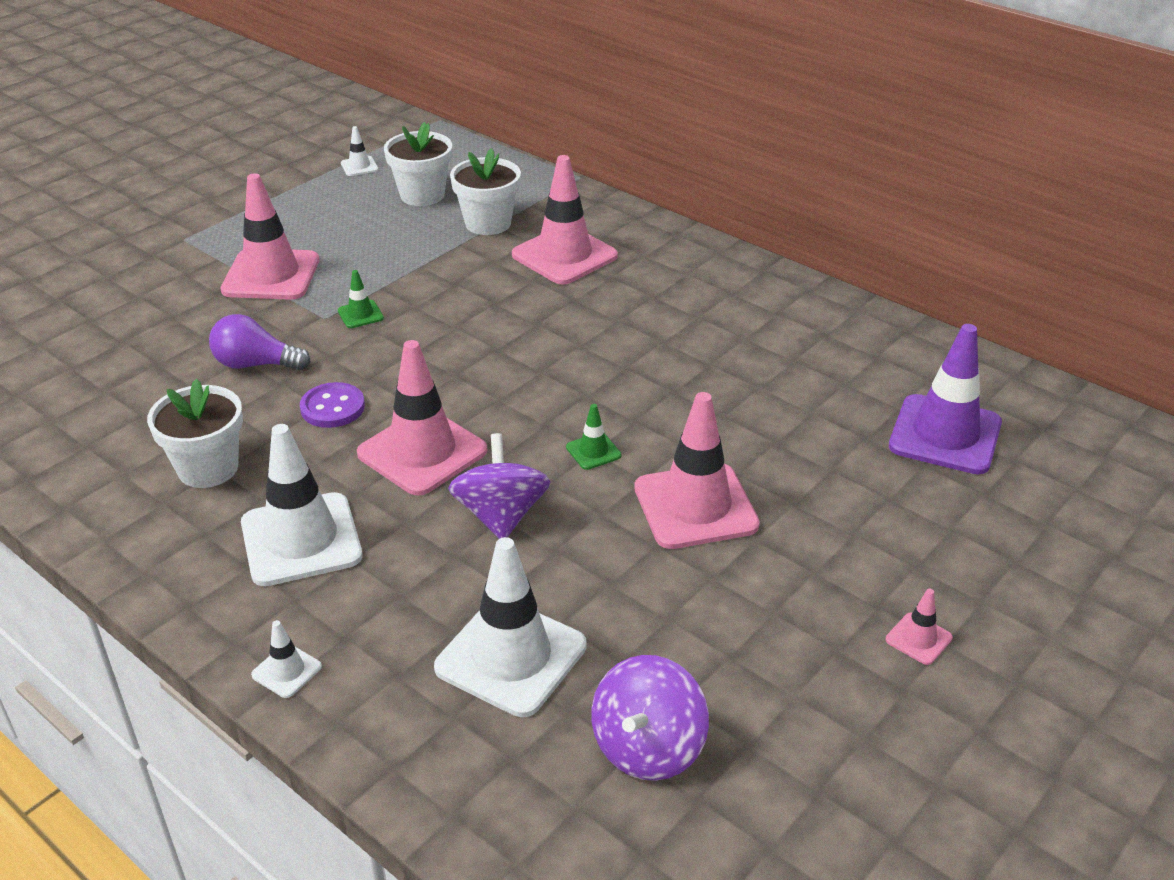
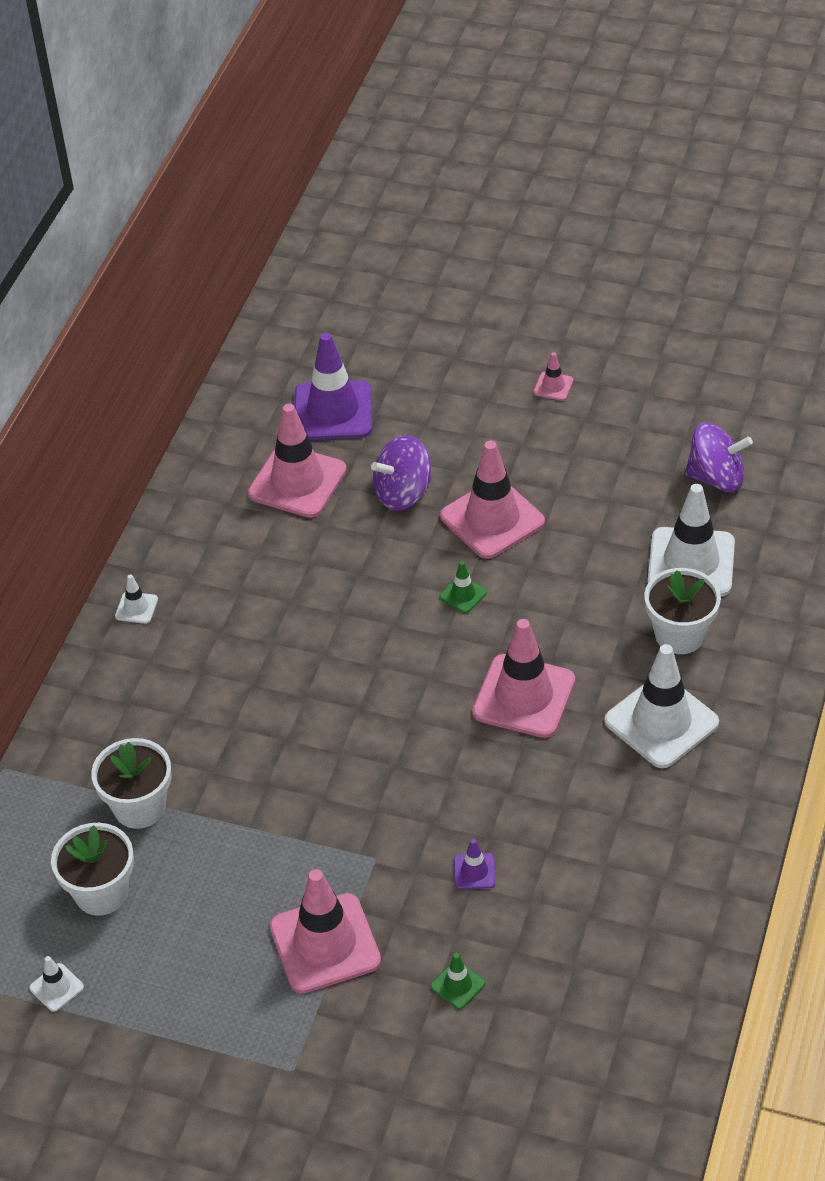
camera: 110 degrees left, 10 degrees up
(208, 468) = (624, 824): white flower pot -> white flower pot (679, 635)
(256, 364) = (474, 871): purple light bulb -> purple traffic cone
(286, 671) = (777, 667): white traffic cone -> white traffic cone (136, 608)
(332, 407) = (502, 782): purple button -> none
(360, 314) = (356, 832): green traffic cone -> green traffic cone (458, 985)
(501, 515) = (566, 620): purple spinning top -> purple spinning top (403, 493)
(564, 255) = (177, 720): pink traffic cone -> pink traffic cone (297, 482)

